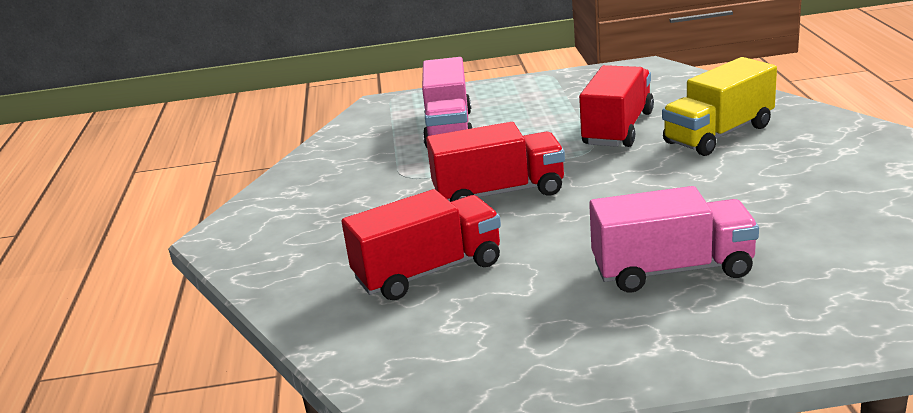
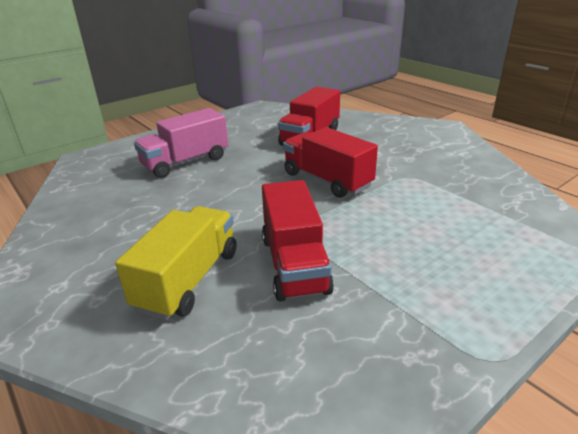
camera: 145 degrees right, 5 degrees up
(449, 129) = (453, 226): pink truck -> none
(499, 193) = (327, 180): red truck -> red truck turned 90 degrees clockwise

